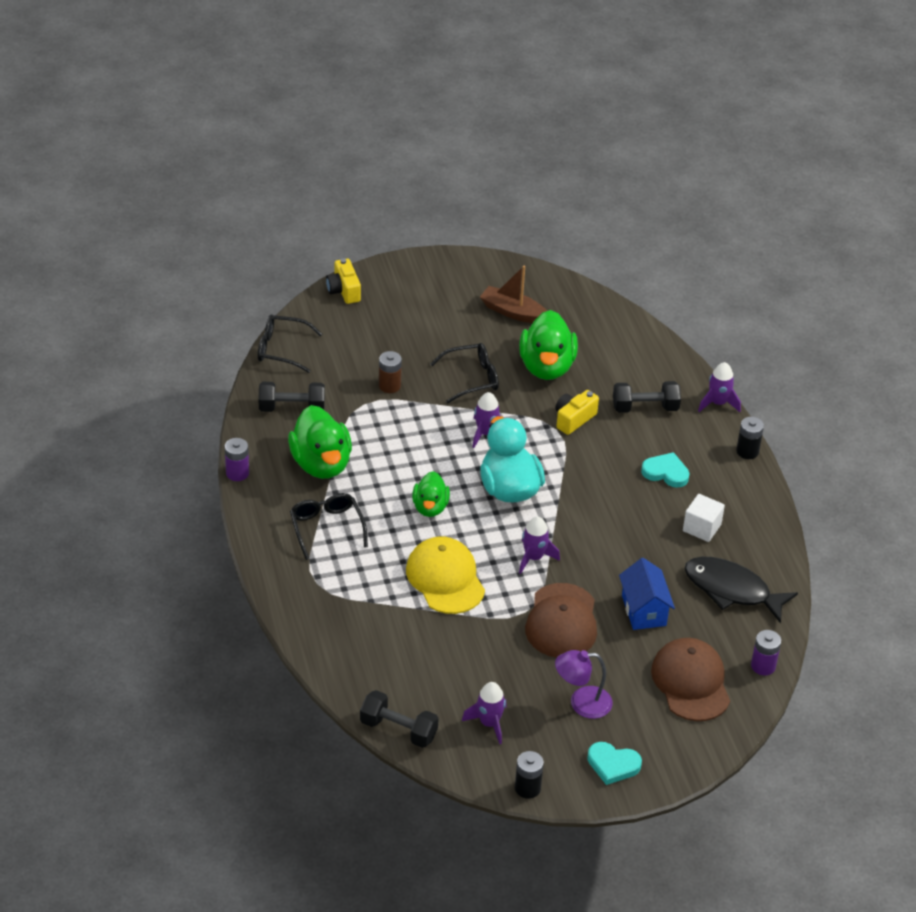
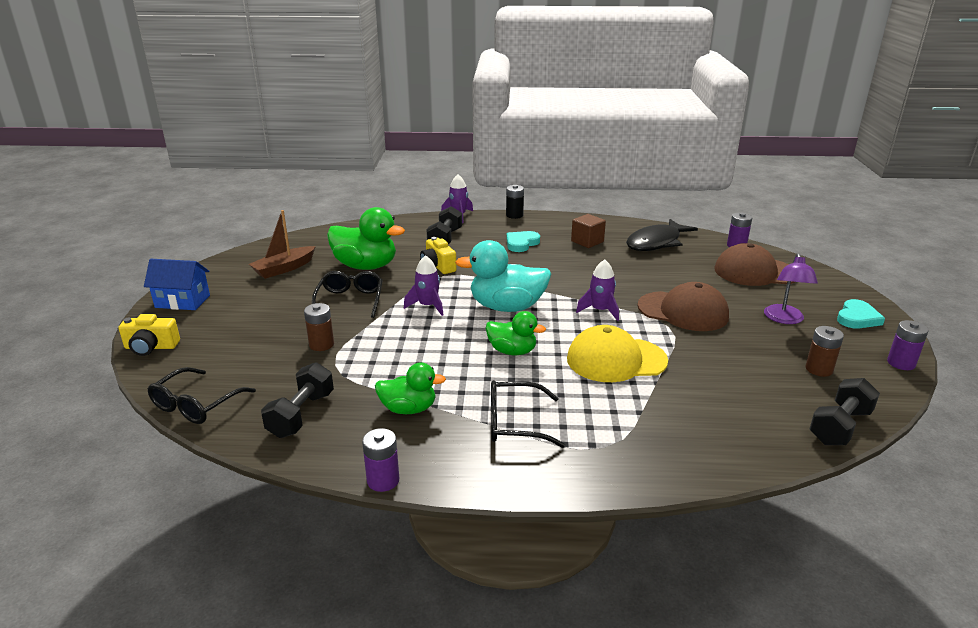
camera: 70 degrees left, 15 degrees down
(321, 464) = (408, 409): green duck -> green duck, size x0.60
(489, 723) = (819, 369): purple rocket -> brown battery
(527, 788) = (901, 363): black battery -> purple battery
(644, 610) = (673, 276): blue house -> blue house (182, 301)
(701, 528) = (587, 241): white cube -> brown cube

